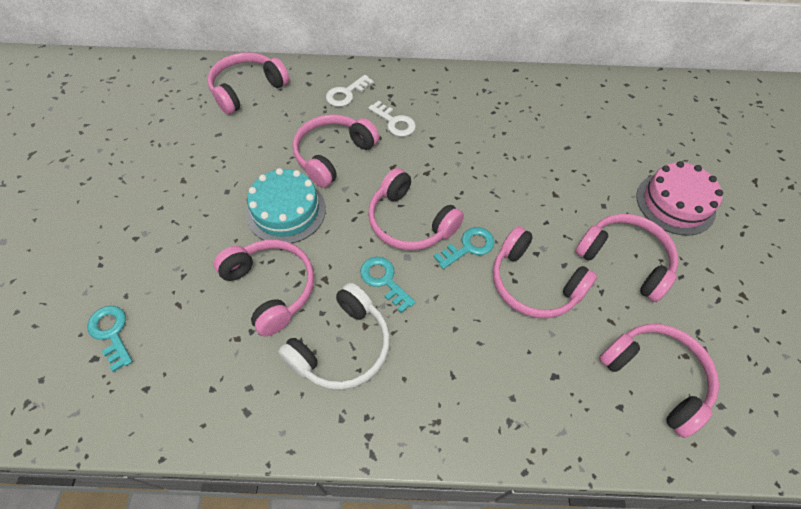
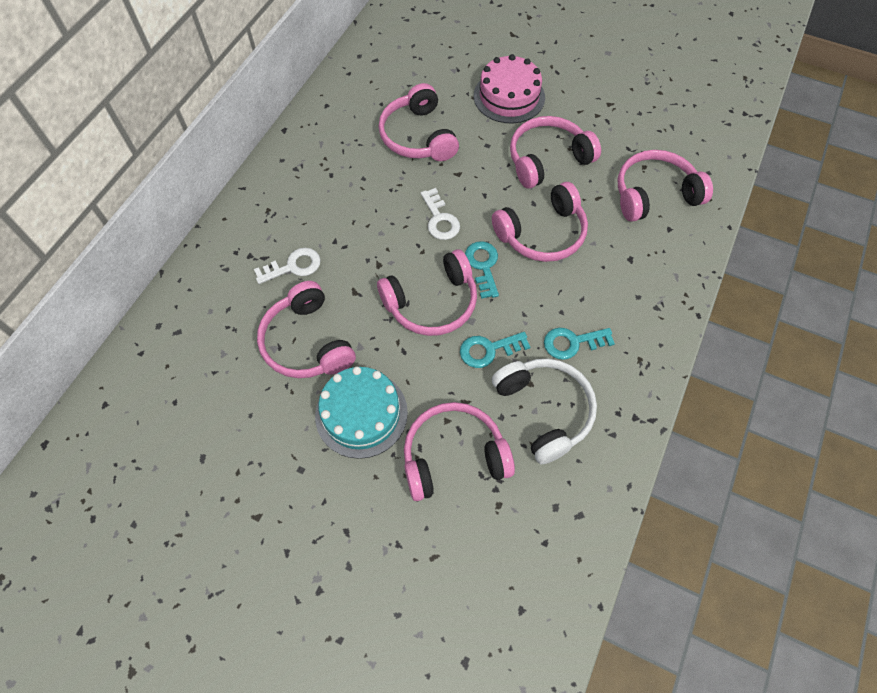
camera: 65 degrees left, 5 degrees up
(111, 333) = (440, 638): turquoise key -> turquoise key (572, 342)
(247, 89) = (143, 404): pink headphones -> pink headphones (418, 136)
(346, 94) = (220, 298): white key -> white key (440, 219)

